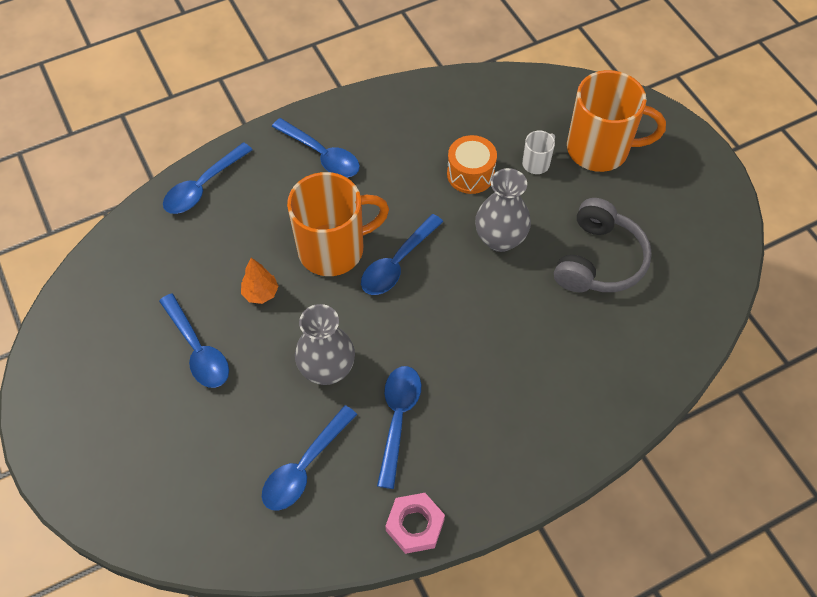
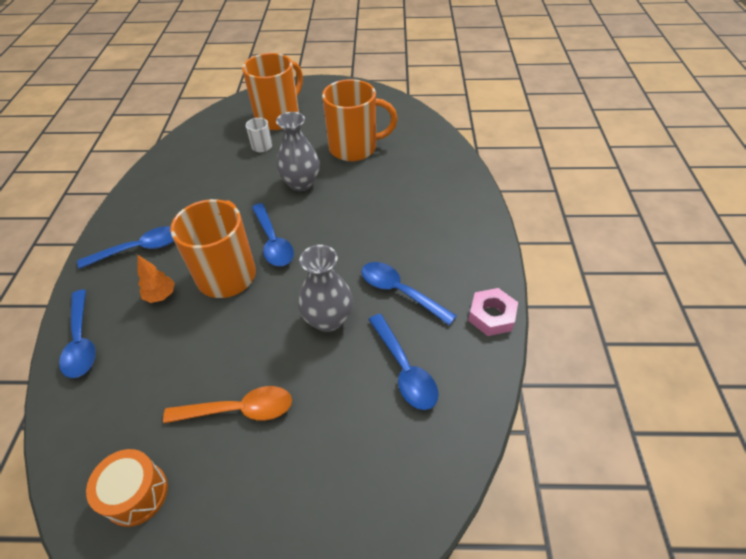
camera: 60 degrees left, 10 degrees down
(198, 349) = (239, 410): blue spoon -> orange spoon
(261, 293) = (224, 338): orange tree -> orange tree (161, 296)
(470, 174) = (239, 178): orange drum -> orange drum (136, 494)
(599, 260) = (354, 148): grey headphones -> orange mug

